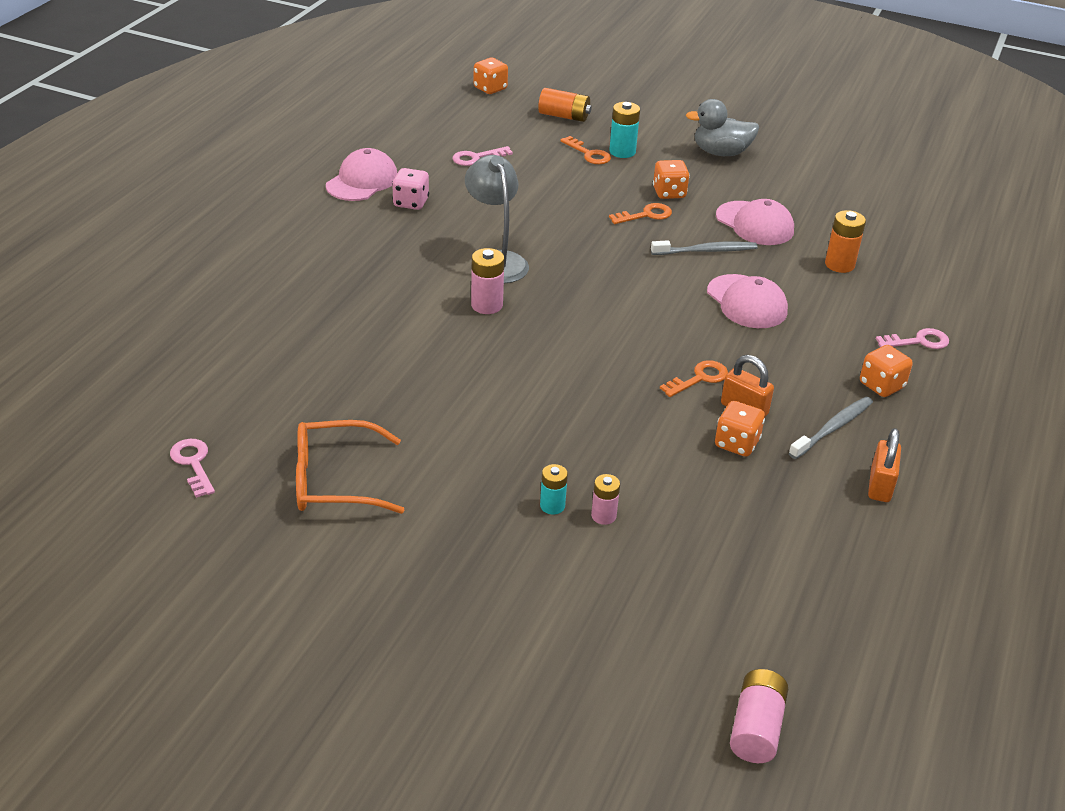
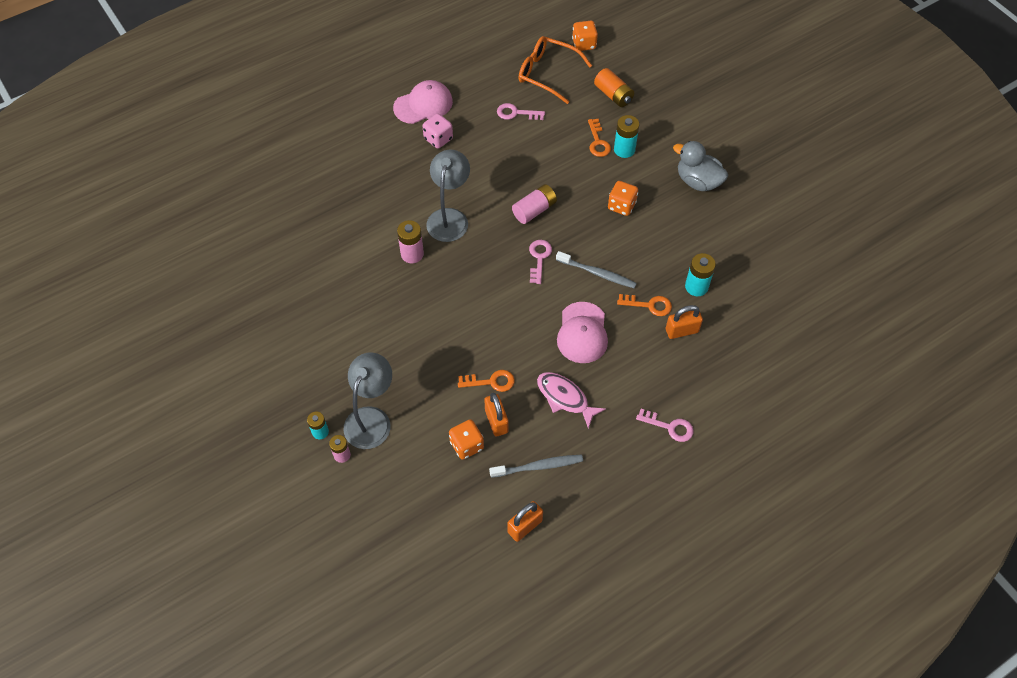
camera: 35 degrees right, 20 degrees up
(193, 464) = (161, 298): pink key -> pink key (539, 258)
(335, 480) = (222, 349): orange glasses -> orange glasses (547, 73)
(601, 466) = (371, 418): none -> grey lamp
(645, 215) = (585, 220): orange key -> orange key (649, 305)
(755, 224) = (656, 263): pink cap -> none
(756, 728) = (298, 641): pink battery -> pink battery (534, 210)
(791, 360) = (565, 398): none -> pink fish
(812, 227) = (696, 287): none -> turquoise battery
(839, 264) = (682, 331): orange battery -> orange padlock
(881, 385) = (605, 450): orange dice -> none

